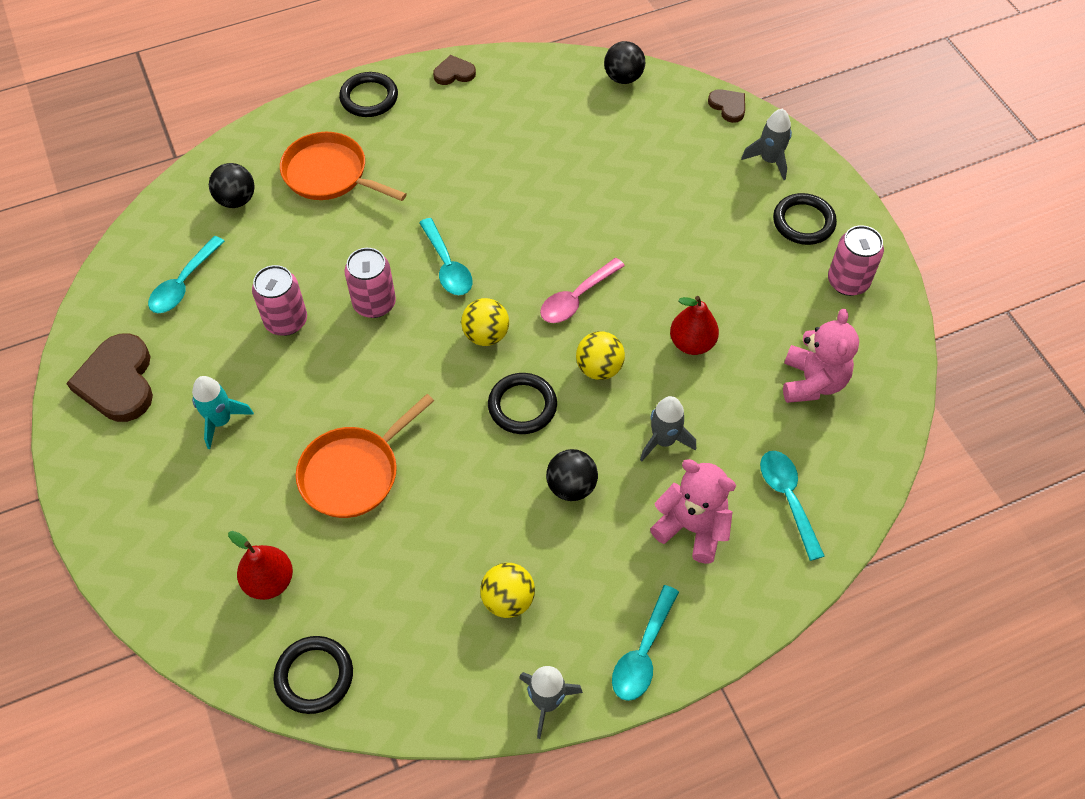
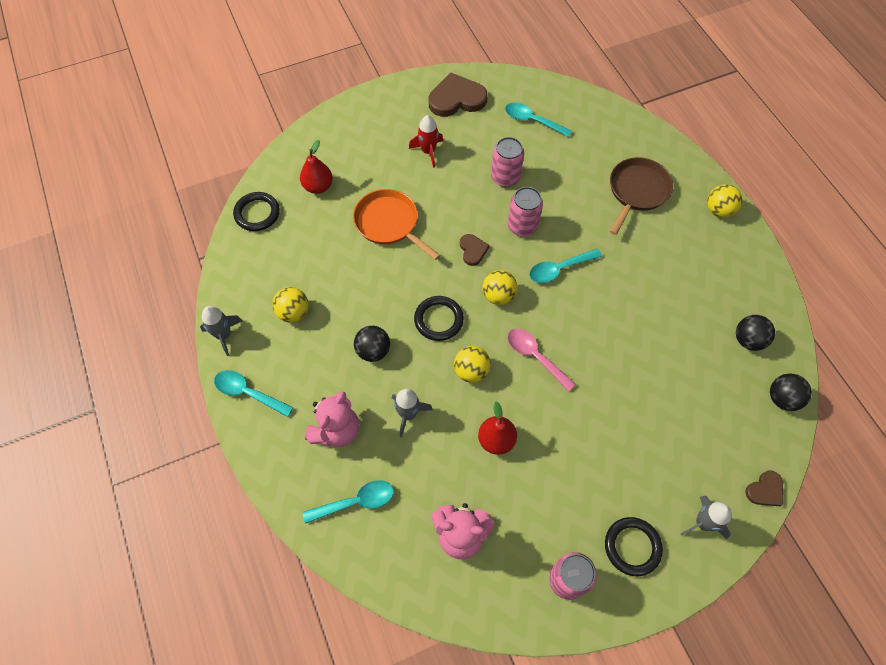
camera: 90 degrees right, 5 degrees up
(221, 421) = (428, 151): turquoise rocket -> red rocket
(236, 200) = (606, 140): black ball -> black ball (748, 340)
(329, 174) = (637, 191): orange pan -> brown pan
(369, 98) = (718, 210): black ring -> yellow ball
(454, 73) = (758, 267): brown heart -> brown heart (473, 250)

